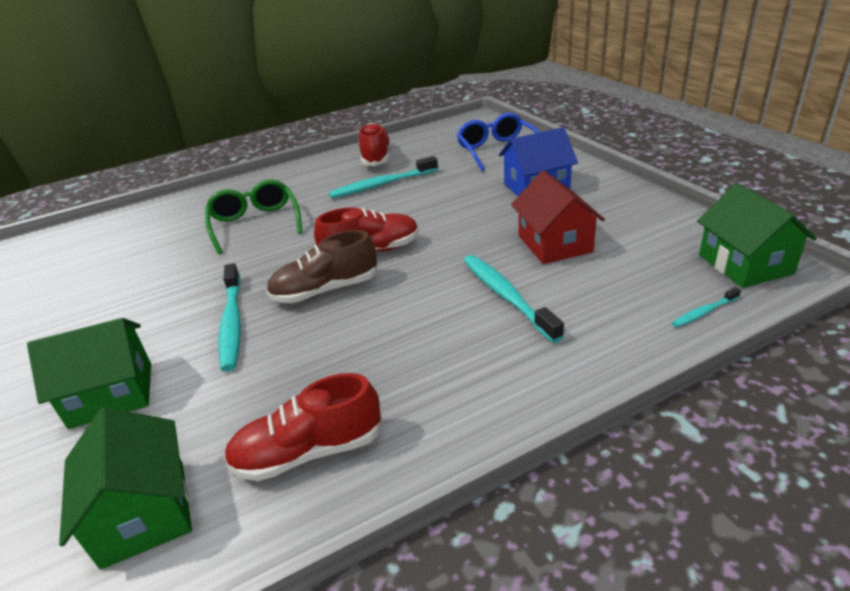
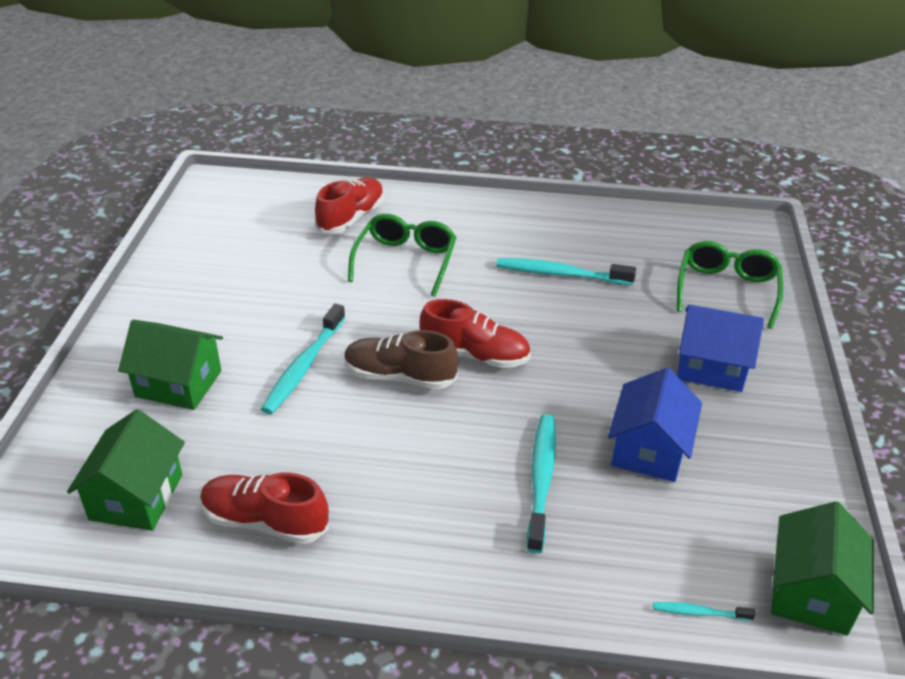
camera: 30 degrees right, 5 degrees up
(376, 157) = (590, 230): red shoe -> red shoe (351, 218)
(497, 150) = (726, 290): blue glasses -> green glasses
(555, 244) = (649, 449): red house -> blue house

